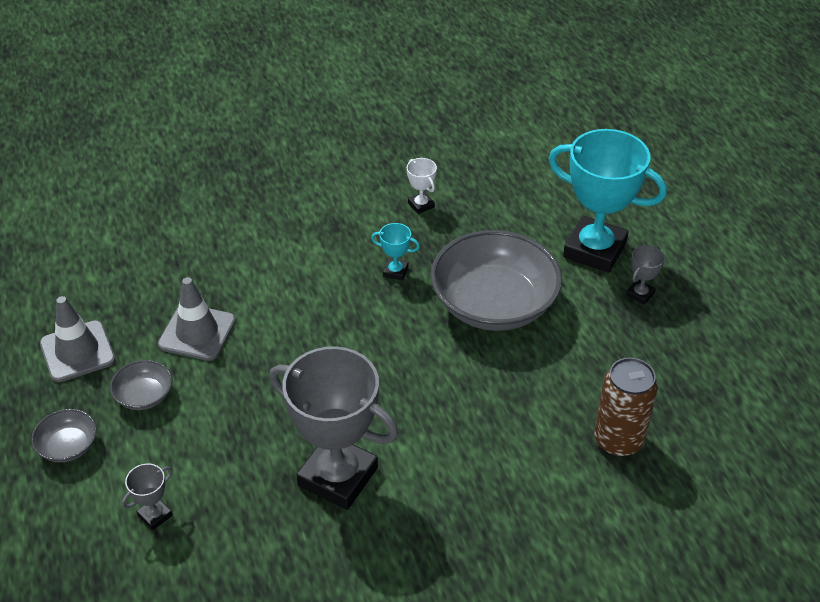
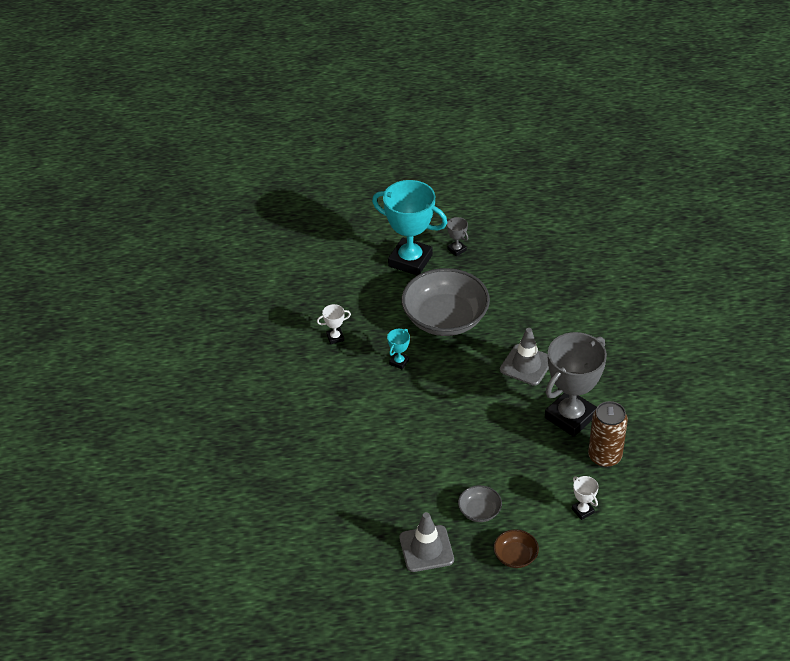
camera: 75 degrees left, 0 degrees up
(68, 446) = (515, 556): grey bowl -> brown bowl
(155, 515) = (583, 511): grey trophy -> white trophy
(197, 332) = (427, 477): grey traffic cone -> grey traffic cone (526, 365)
(594, 250) = (410, 260): turquoise trophy -> turquoise trophy turned 75 degrees clockwise
(618, 440) = (570, 287): brown can -> brown can (604, 456)

